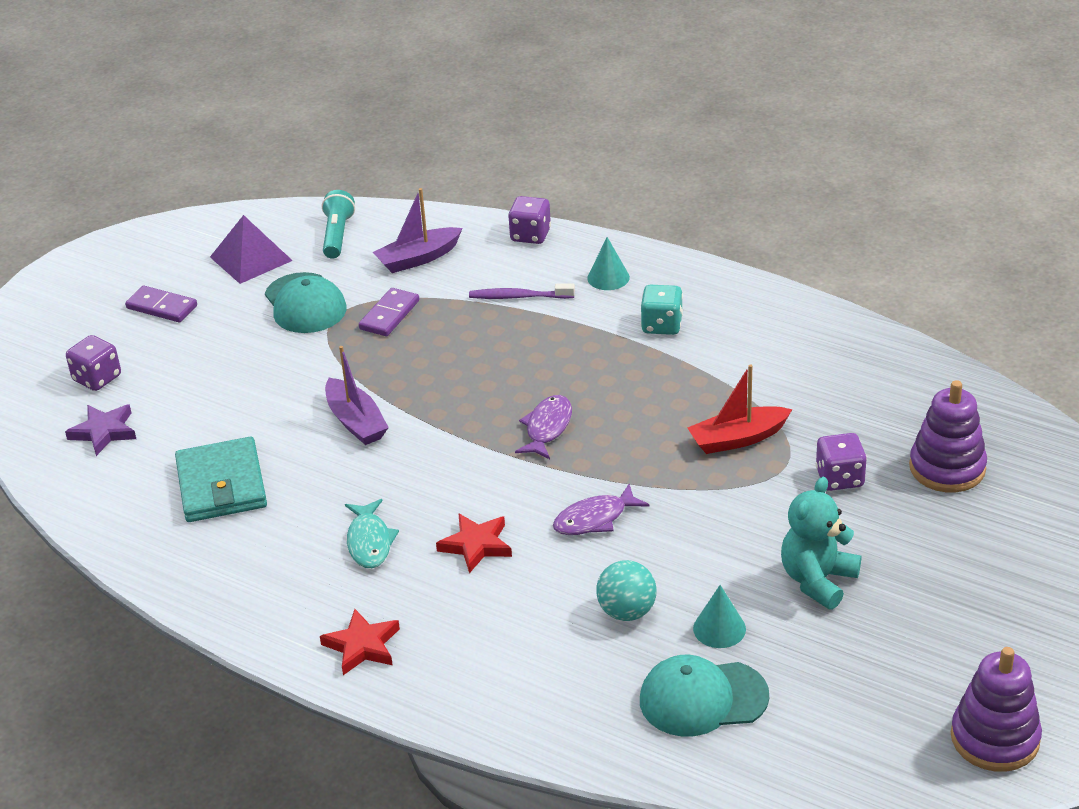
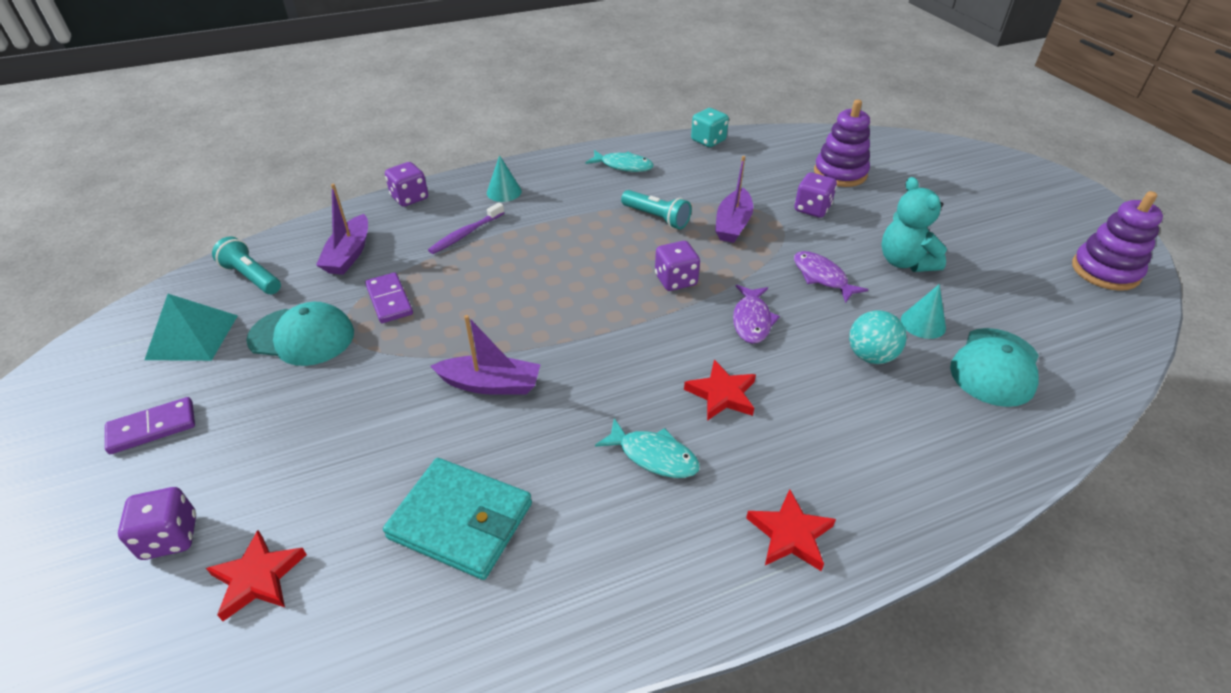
camera: 55 degrees left, 5 degrees up
(104, 432) = (258, 578): purple star -> red star
(251, 258) = (192, 337): purple pyramid -> turquoise pyramid
(547, 428) = (625, 292): purple fish -> purple fish (821, 277)
(599, 447) = (675, 280): none -> purple dice
(662, 325) = (582, 197): turquoise dice -> turquoise dice (708, 140)
(686, 387) = (657, 218): none -> turquoise flashlight
(737, 439) = (733, 224): red boat -> purple boat
(752, 319) = (623, 166): none -> turquoise fish

